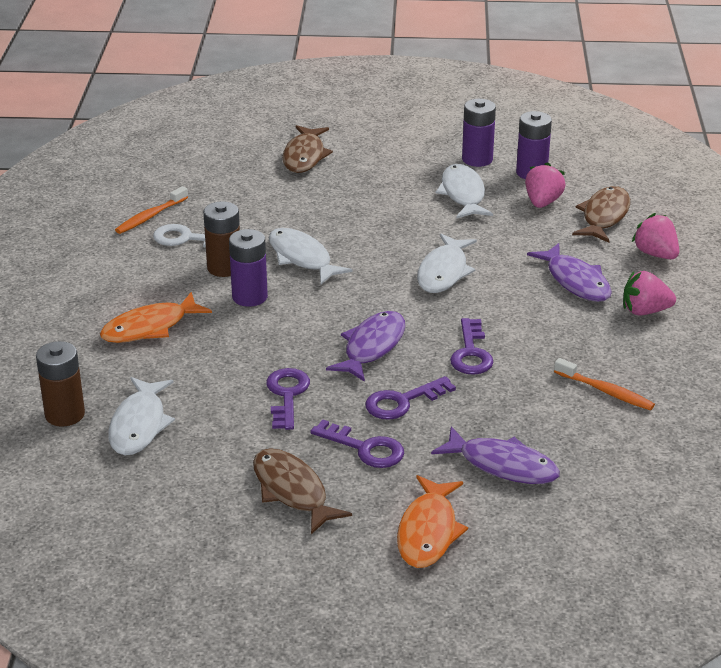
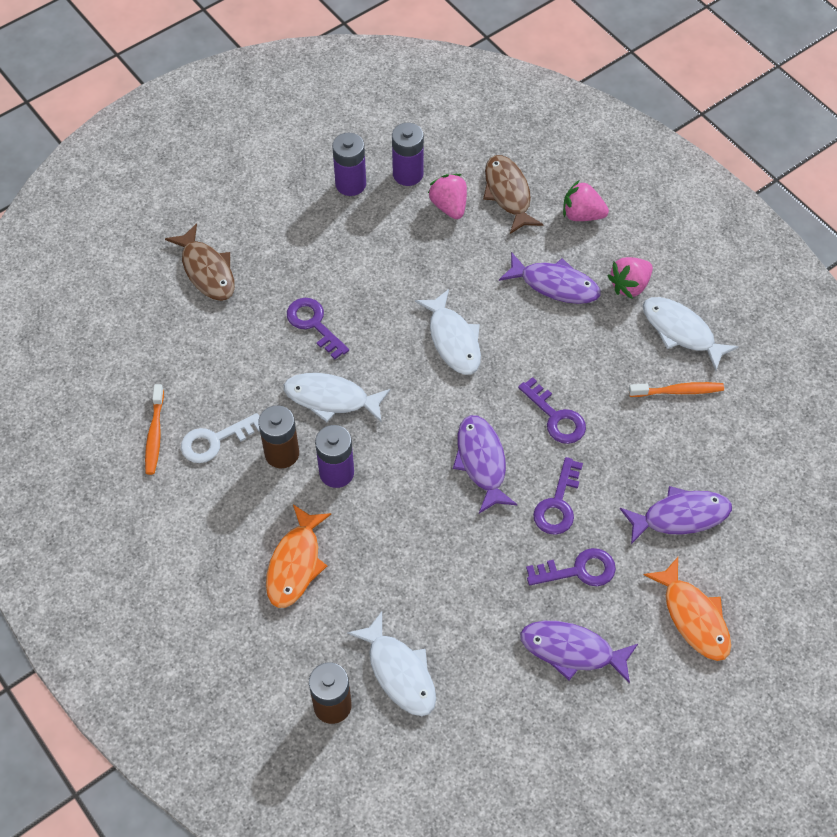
camera: 40 degrees left, 25 degrees up
(287, 395) = (472, 558): purple key -> purple key (314, 324)
(292, 491) = (572, 651): brown fish -> purple fish
(463, 194) = (380, 236): white fish -> white fish (681, 331)

